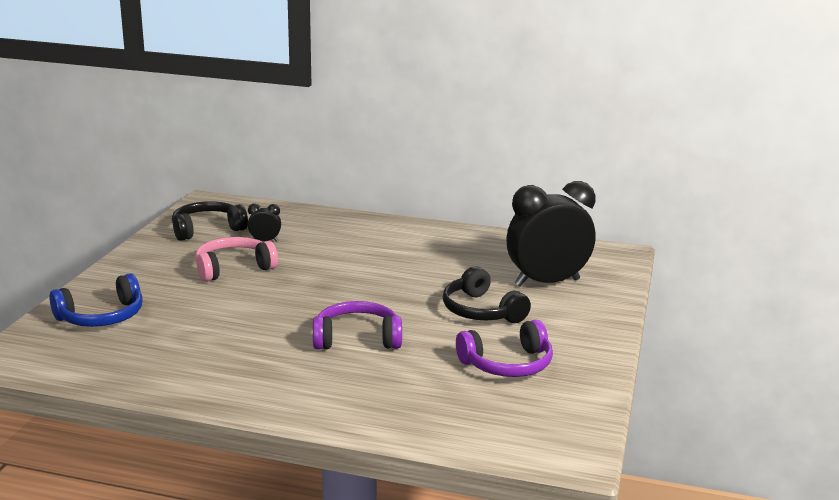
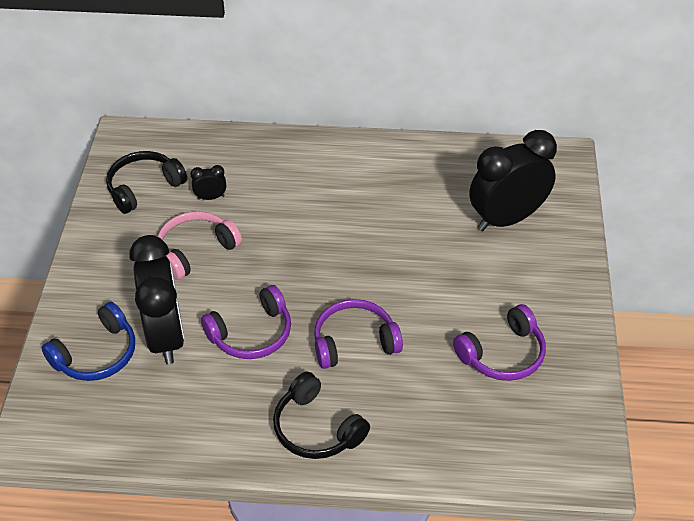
camera: 10 degrees left, 25 degrees up
(174, 314) = (166, 336): none -> black clock
(258, 322) = (252, 334): none -> purple headphones
(481, 311) = (457, 276): black headphones -> black headphones (316, 428)

